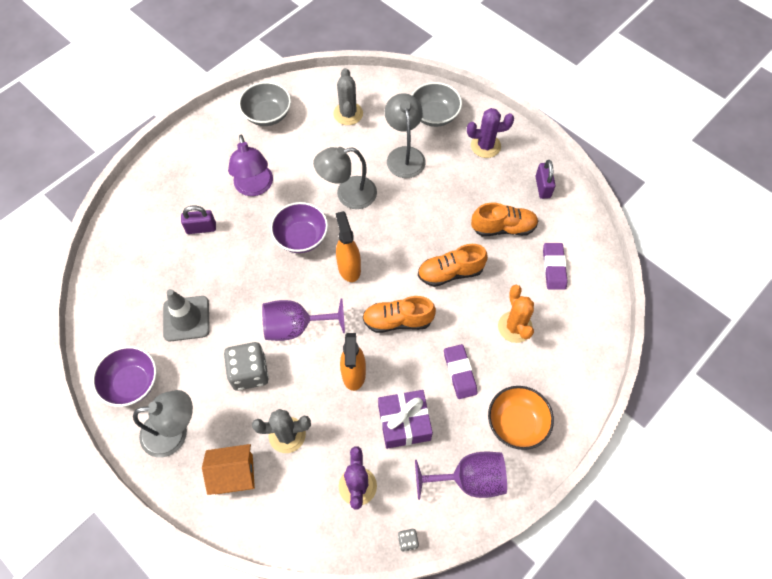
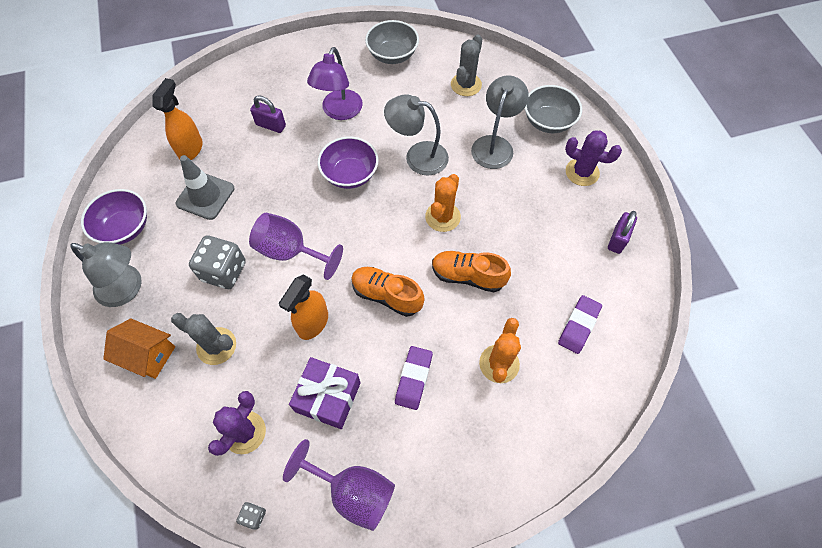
camera: 30 degrees right, 0 degrees up
(349, 267) = (374, 223): orange spray bottle -> orange spray bottle (191, 149)
(401, 235) = (442, 217): none -> orange cactus
(503, 228) = (550, 259): orange shoe -> none
(516, 423) = (437, 463): orange bowl -> none

